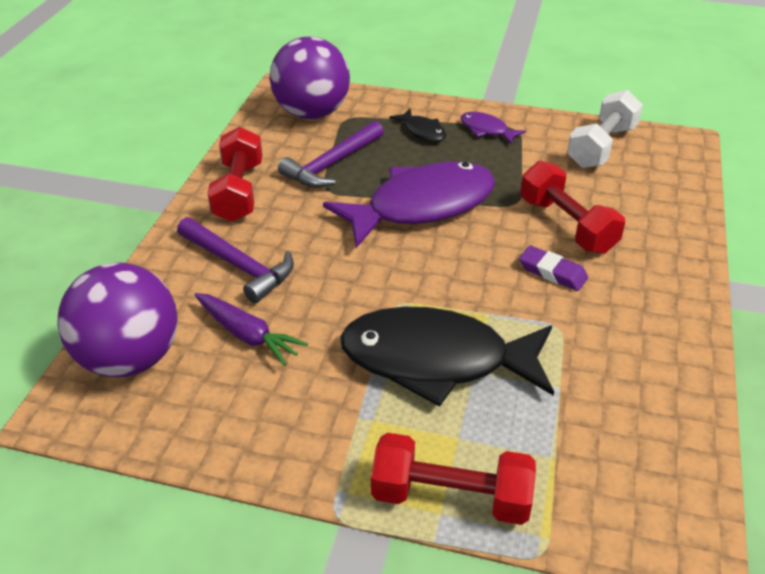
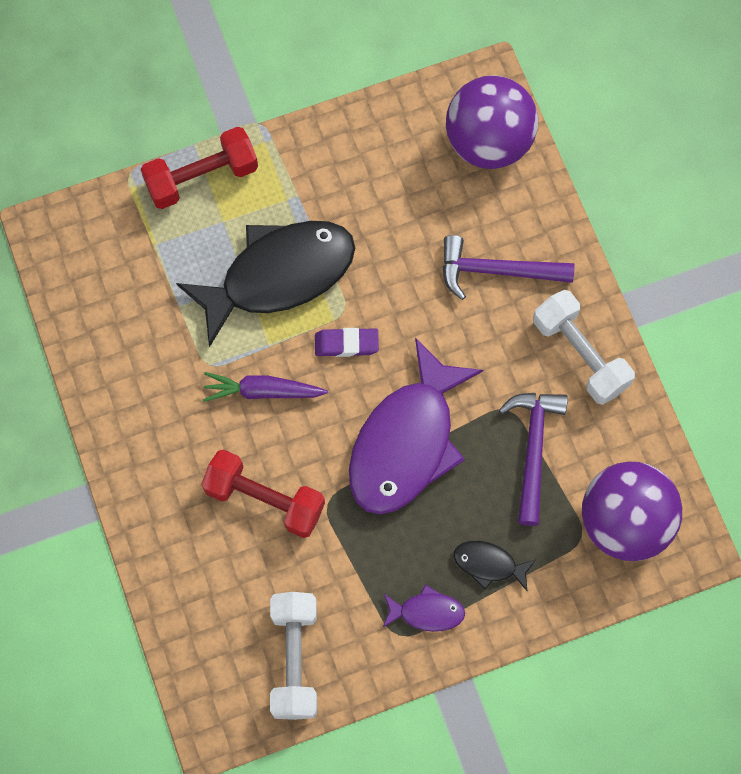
camera: 145 degrees right, 30 degrees up
(238, 192) = (580, 354): red dumbbell -> white dumbbell
(247, 335) = (428, 212): purple carrot -> purple carrot (262, 391)
(552, 272) = (245, 427): purple eraser -> purple eraser (346, 344)

